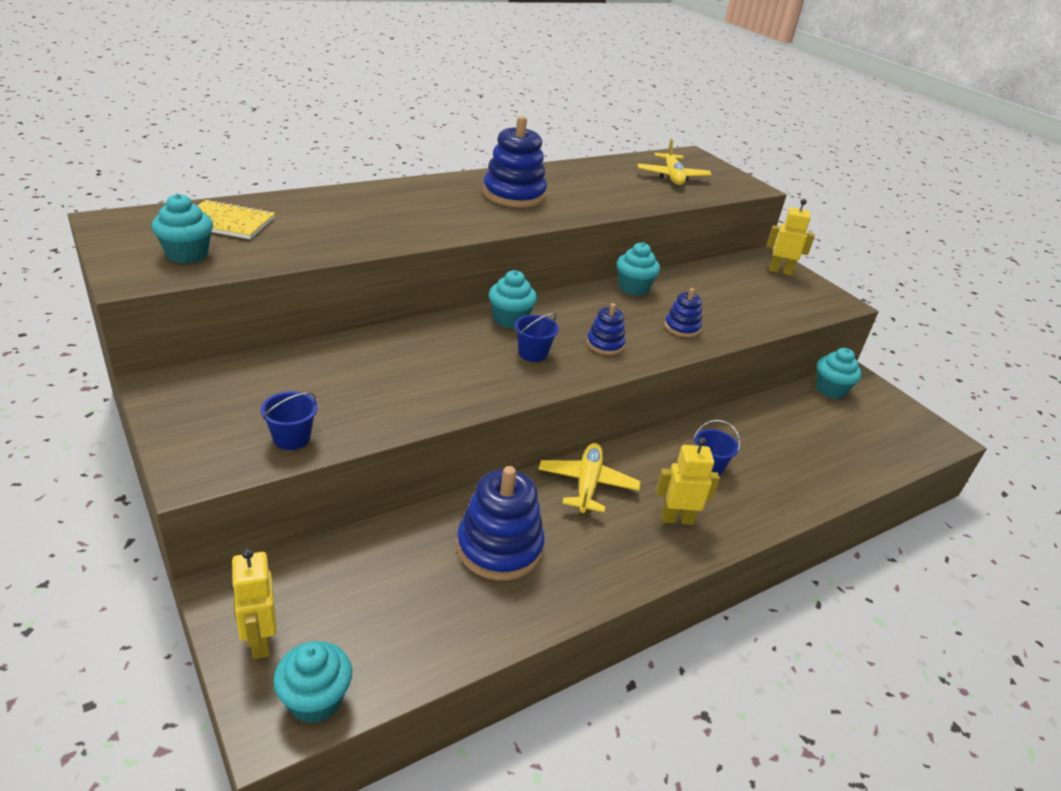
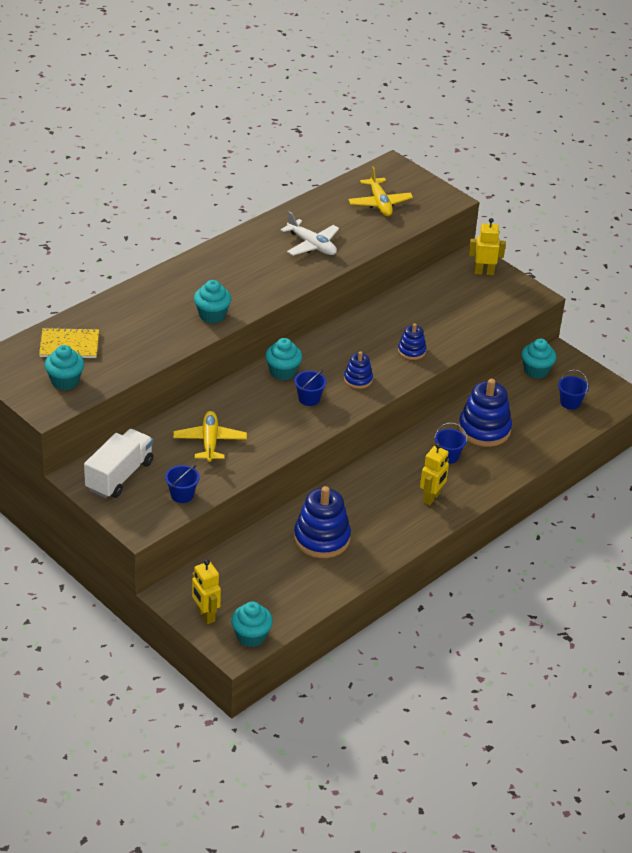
camera: 10 degrees left, 5 degrees up
(219, 395) = (119, 476): none -> white truck
(514, 195) = (258, 261): blue stacking toy -> blue stacking toy (484, 429)
(583, 193) = (311, 245): none -> white plane
(587, 484) = (366, 486): yellow plane -> yellow plane (210, 442)
(633, 288) = (367, 319): turquoise cupcake -> turquoise cupcake (212, 315)
(677, 519) = (431, 498): yellow robot -> yellow robot turned 135 degrees clockwise
(875, 432) = (570, 402): none -> blue bucket

